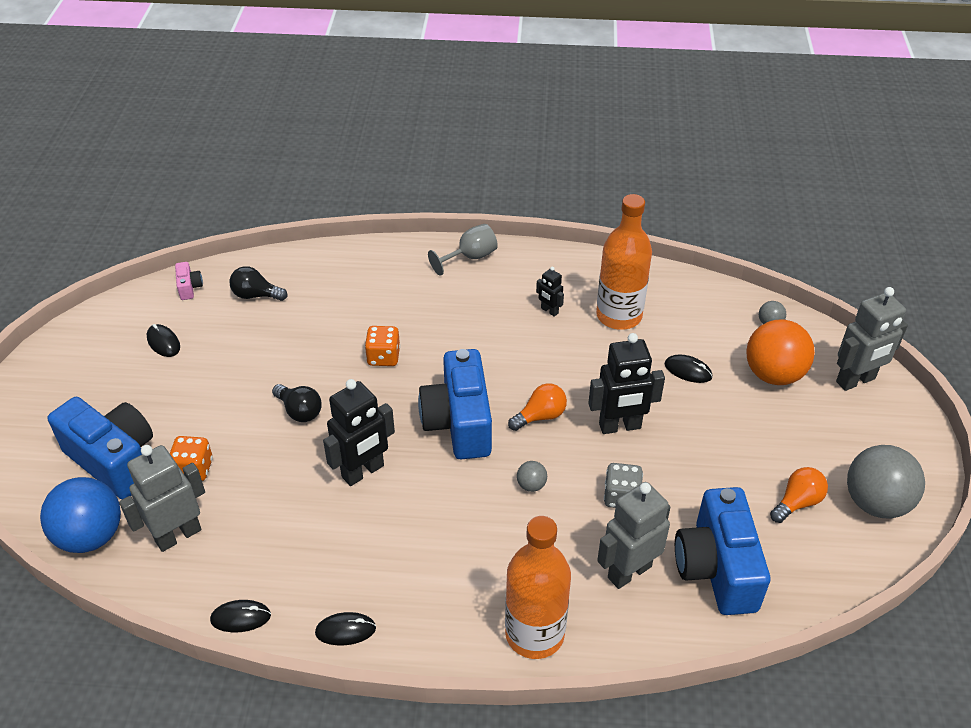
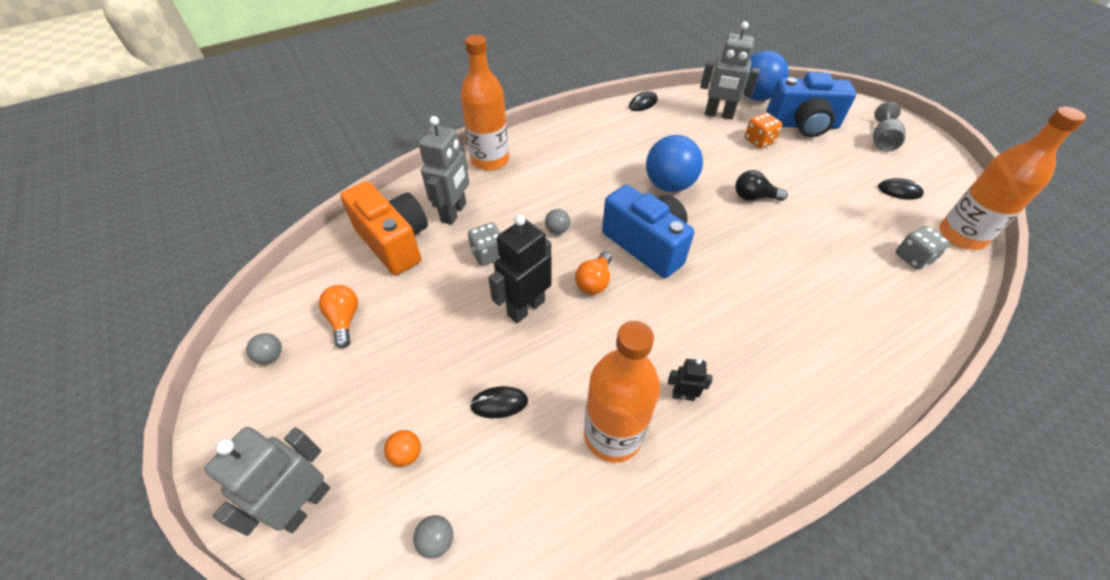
camera: 145 degrees right, 5 degrees up
(178, 535) = (718, 115): grey robot -> grey robot turned 90 degrees clockwise
(189, 288) = (961, 236): pink camera -> orange bottle
(256, 295) = (913, 258): black light bulb -> grey dice
(345, 630) = (589, 120): black mouse -> none
(363, 472) = (669, 185): black robot -> blue ball
(383, 357) = (756, 263): orange dice -> none
(470, 257) = (826, 418): grey goblet -> grey goblet (882, 141)
(716, 568) = (394, 242): blue camera -> orange camera
(773, 374) = (406, 454): orange ball -> orange ball, size x0.43
(797, 502) = (344, 320): orange light bulb -> orange light bulb turned 150 degrees clockwise
(875, 502) = (271, 356): grey ball -> grey ball, size x0.43

